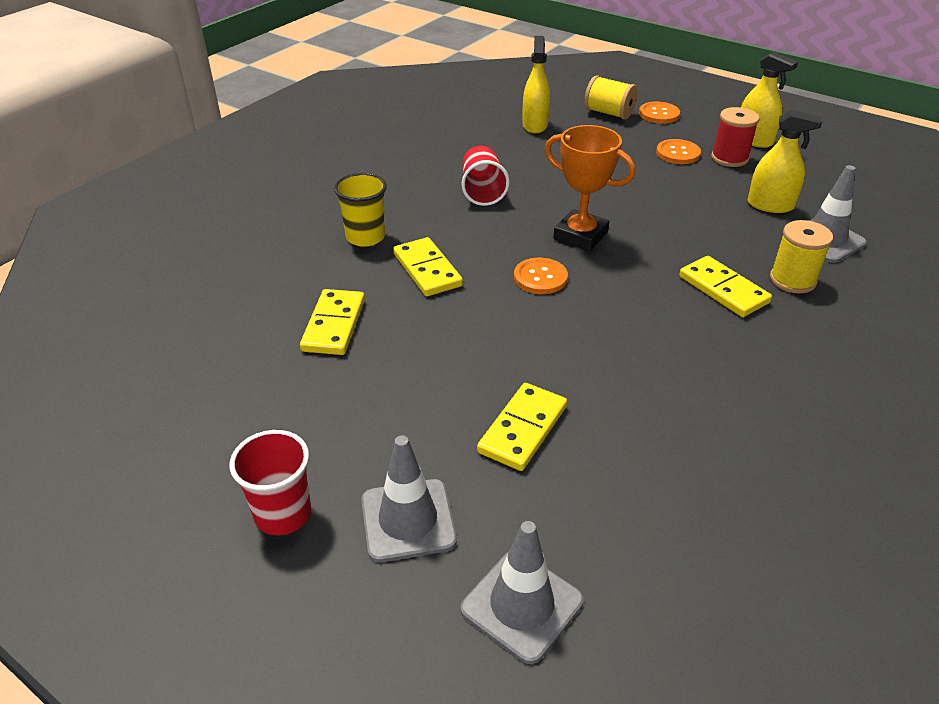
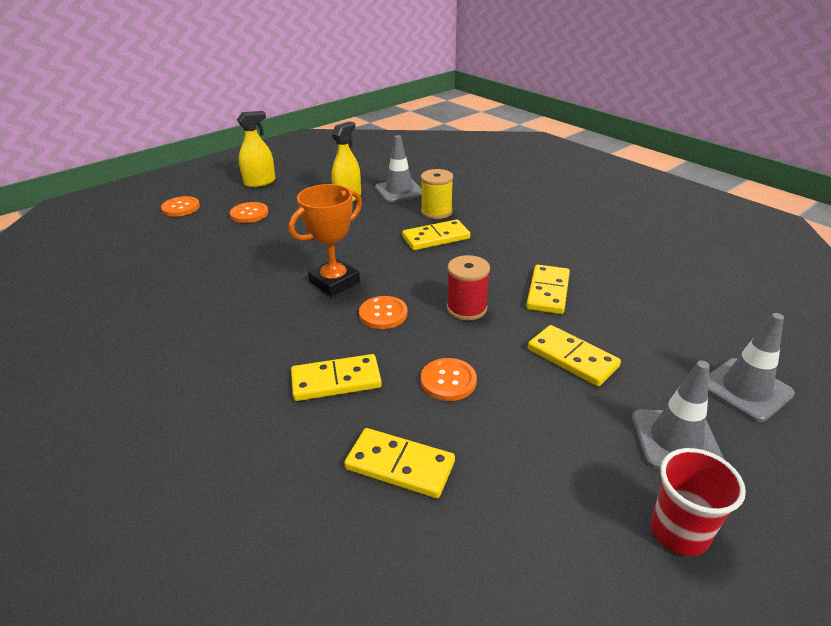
camera: 75 degrees left, 5 degrees down
(365, 237) = (247, 421): yellow cup -> none
(450, 337) = (448, 381): none -> orange button
(482, 191) = (222, 323): red cup -> none
(534, 125) = (129, 270): yellow spray bottle -> none
(609, 113) = (152, 229): yellow spool -> none
(654, 401) = (548, 292): none -> yellow domino
(729, 158) = (275, 196): red spool -> red spool (466, 308)

